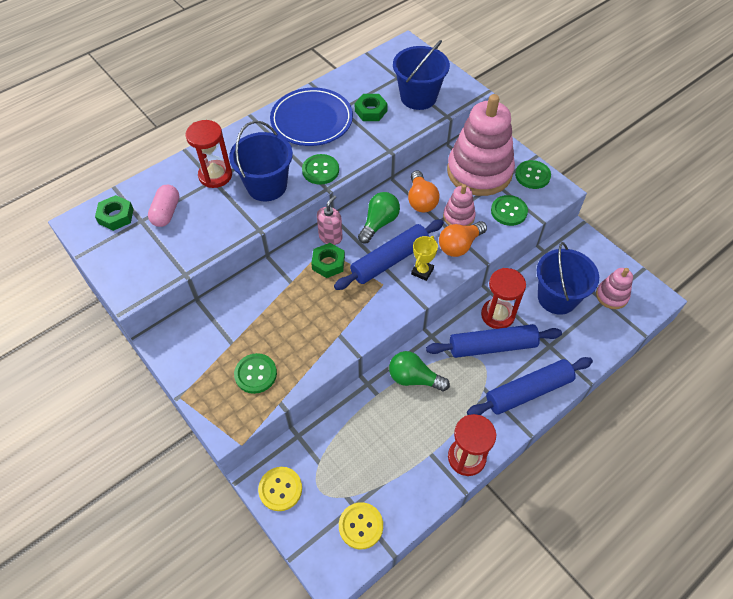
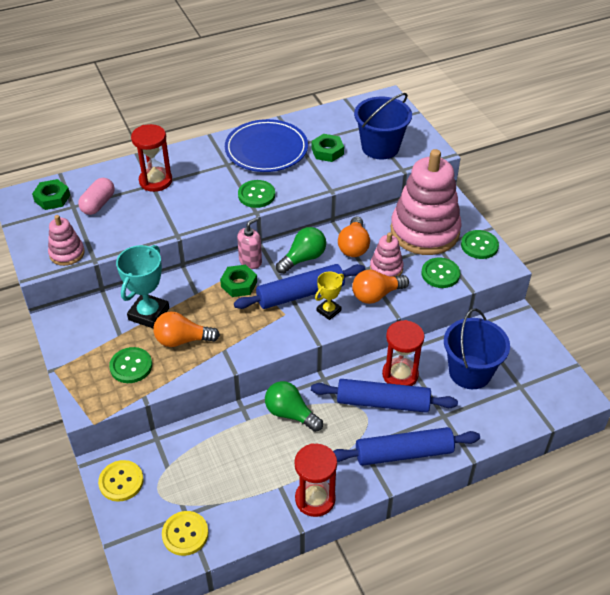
camera: 15 degrees right, 10 degrees down
(252, 314) = (148, 314): none -> turquoise trophy
(267, 186) = (200, 199): blue bucket -> none
(296, 334) = (182, 340): none -> orange light bulb
(611, 296) = (530, 383): pink stacking toy -> pink stacking toy (67, 253)

